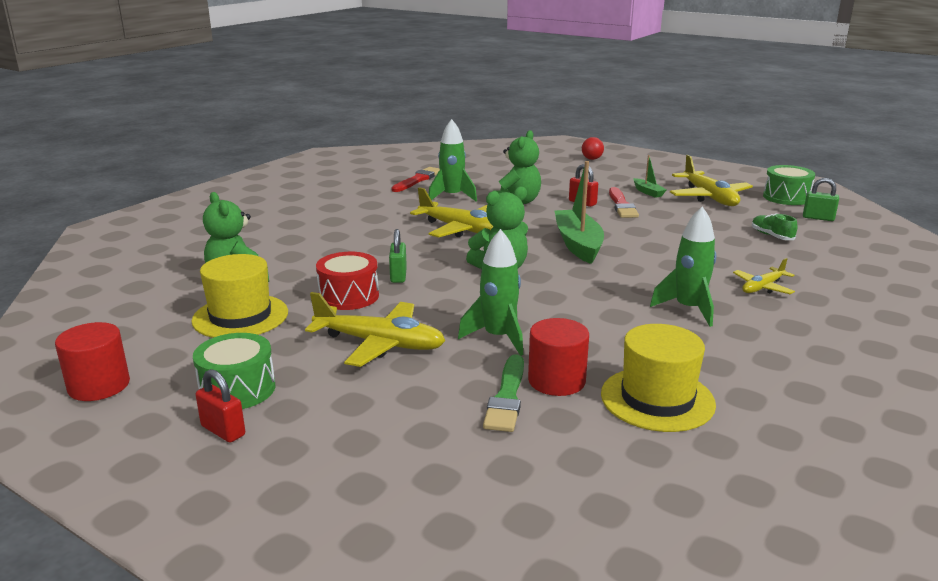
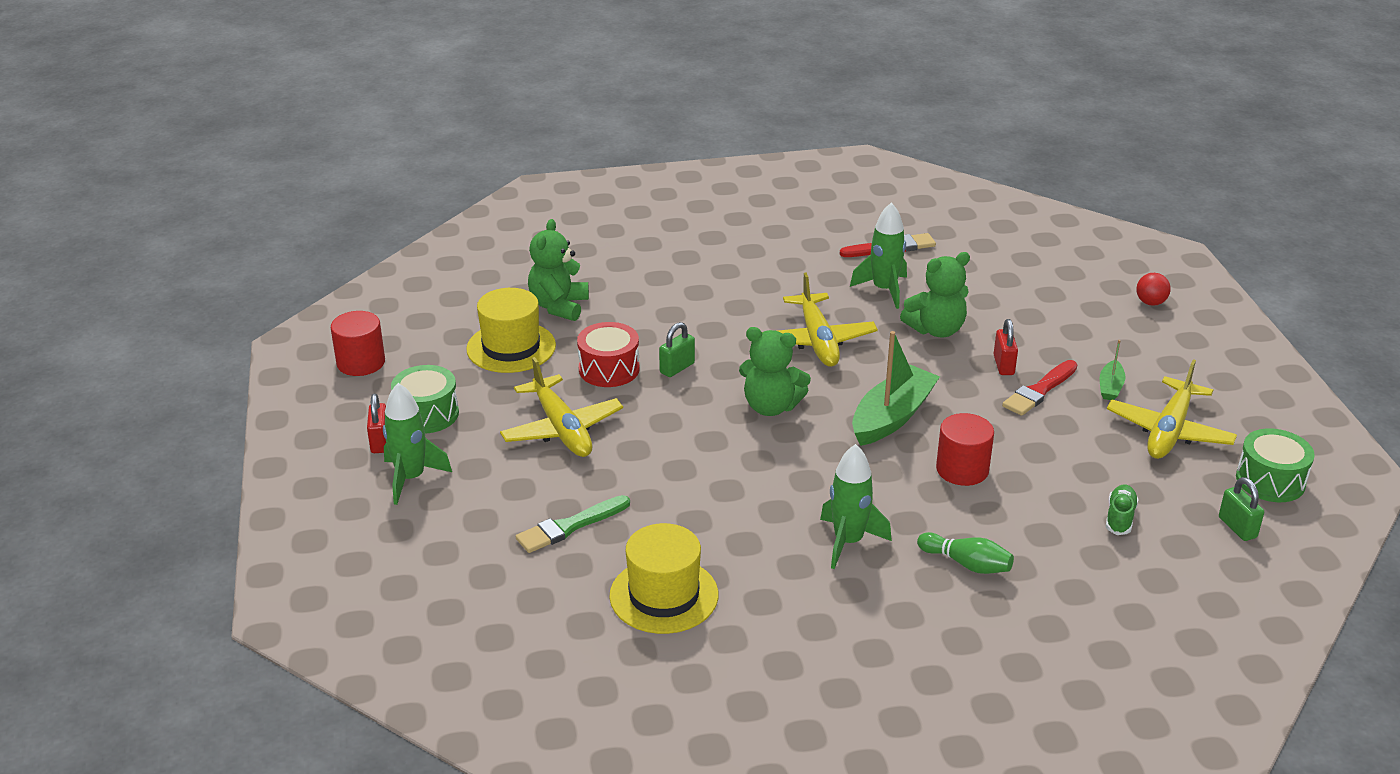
camera: 45 degrees right, 10 degrees up
(498, 337) = (649, 474): green rocket -> green rocket (411, 478)
(556, 381) = (624, 536): red cylinder -> red cylinder (962, 469)
(762, 287) = (966, 564): yellow plane -> green bowling pin

